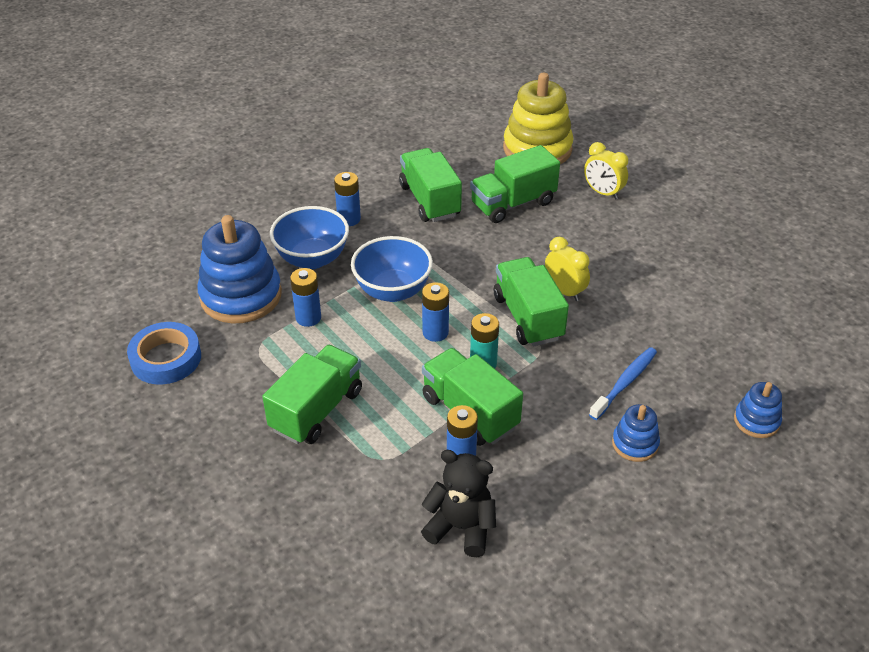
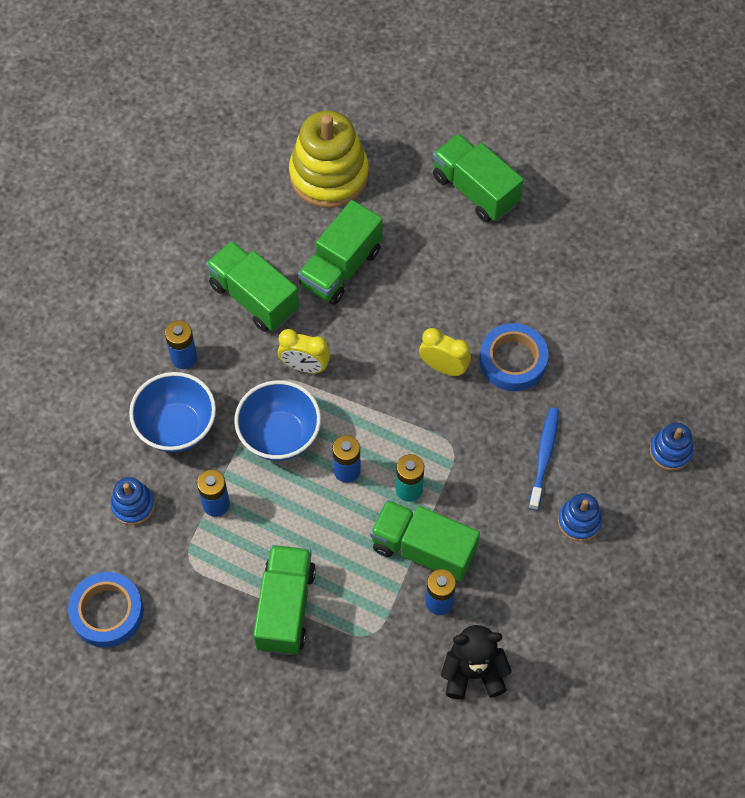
camera: 25 degrees left, 20 degrees up
(241, 296) = (133, 505): blue stacking toy -> blue stacking toy, size x0.49
(528, 317) = (424, 415): green truck -> green truck (475, 190)
(603, 192) = (424, 215): yellow clock -> yellow clock (305, 366)
(631, 306) = (513, 361): none -> blue tape

